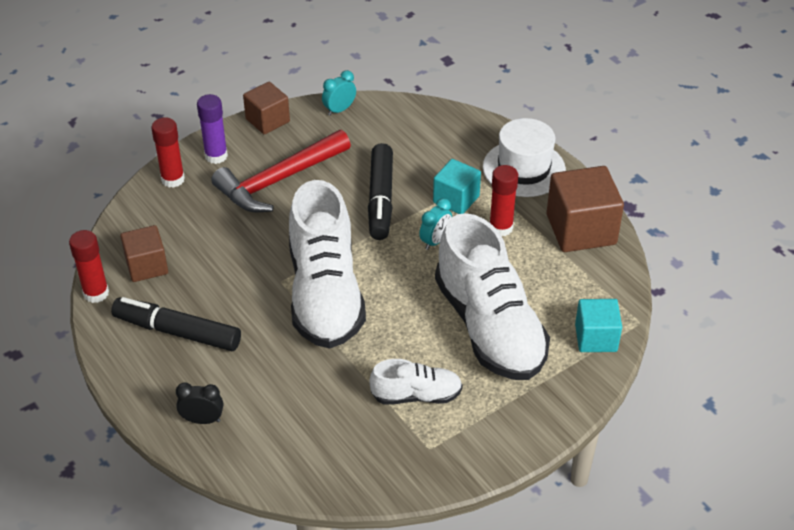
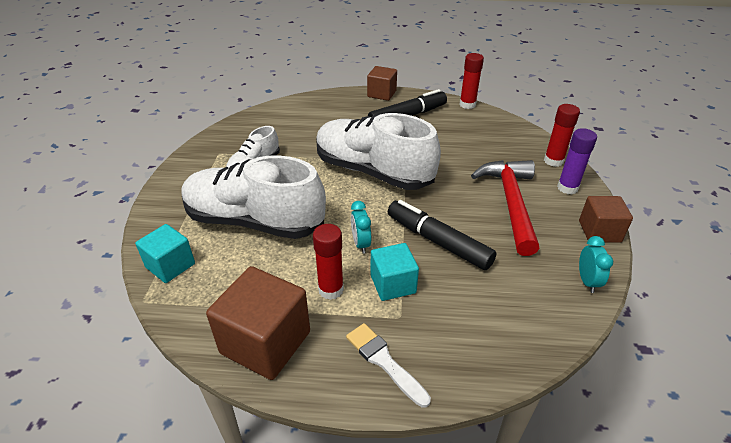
camera: 130 degrees right, 5 degrees down
(147, 266) = (473, 125): brown cube -> brown cube (381, 94)
(202, 420) = (339, 102): black clock -> none
(524, 168) = (384, 361): white hat -> white brush

